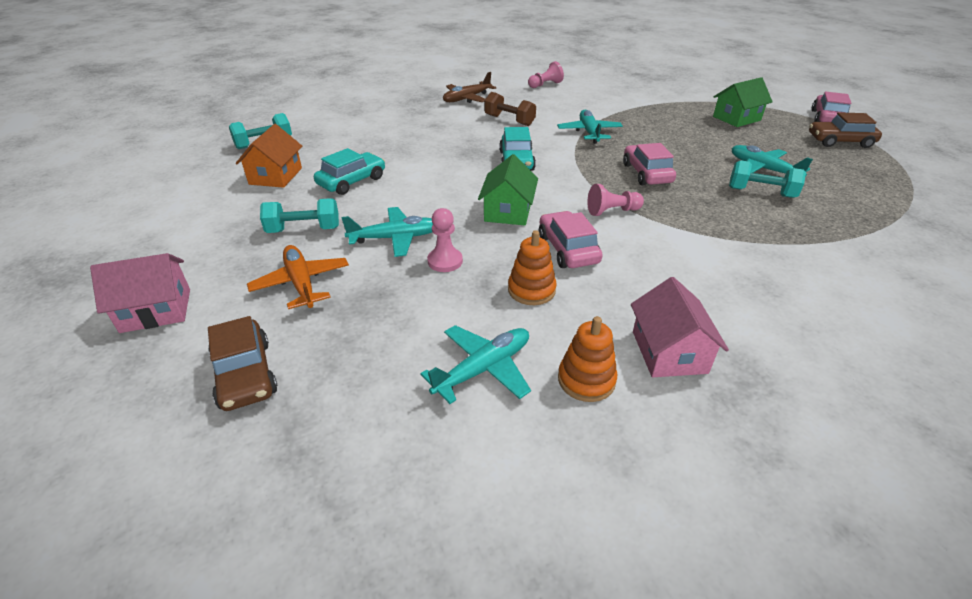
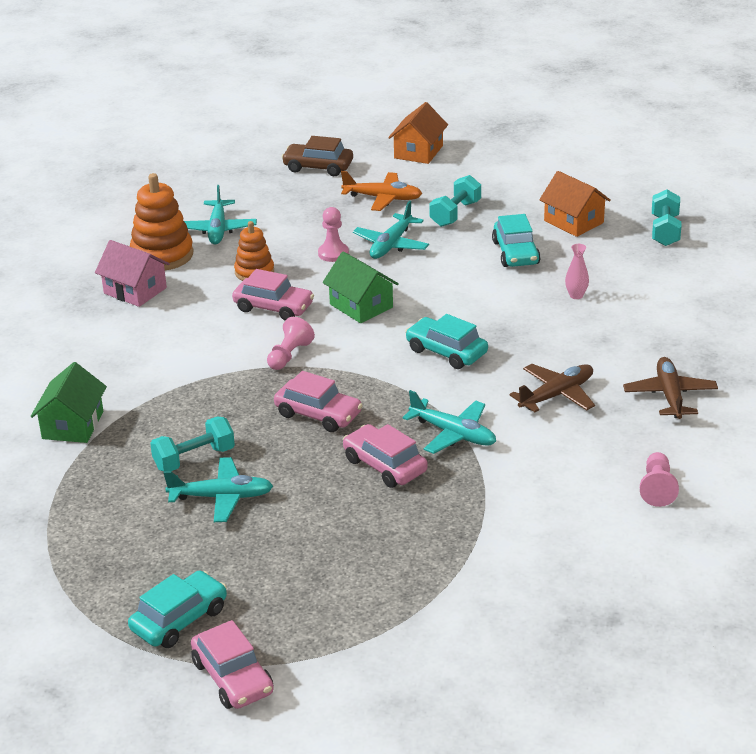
camera: 130 degrees right, 5 degrees down
(156, 310) = (418, 152): pink house -> orange house
(391, 145) = (576, 295): none -> pink vase
(509, 120) = (557, 395): brown dumbbell -> brown plane
(586, 380) = (162, 255): orange stacking toy -> orange stacking toy, size x1.60
(647, 139) = (384, 465): none -> pink car
(736, 118) = (341, 585): green house -> green house (73, 425)
(840, 141) = (179, 619): brown car -> turquoise car

